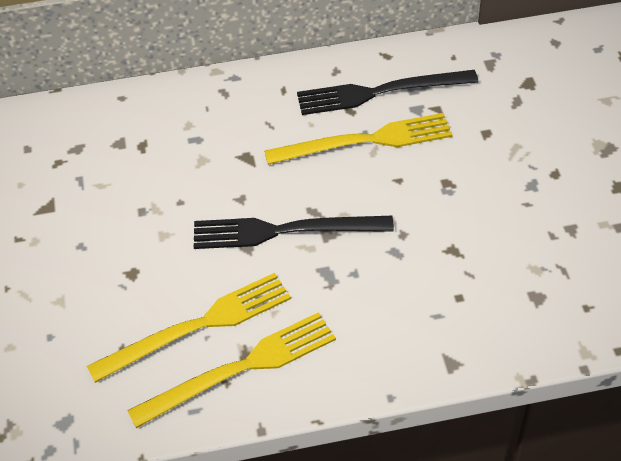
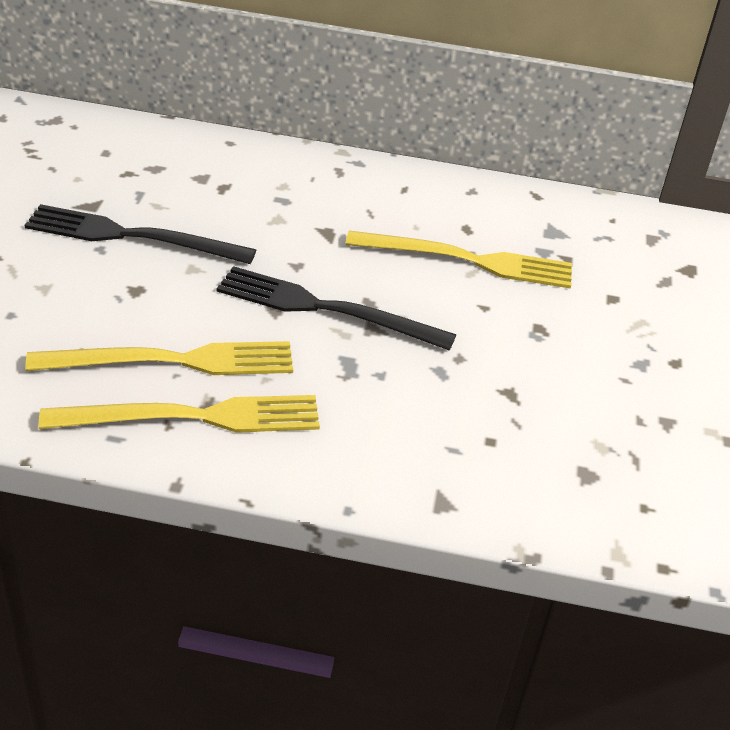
camera: 15 degrees right, 10 degrees down
(380, 92) = (510, 224): black fork -> black fork (132, 236)

